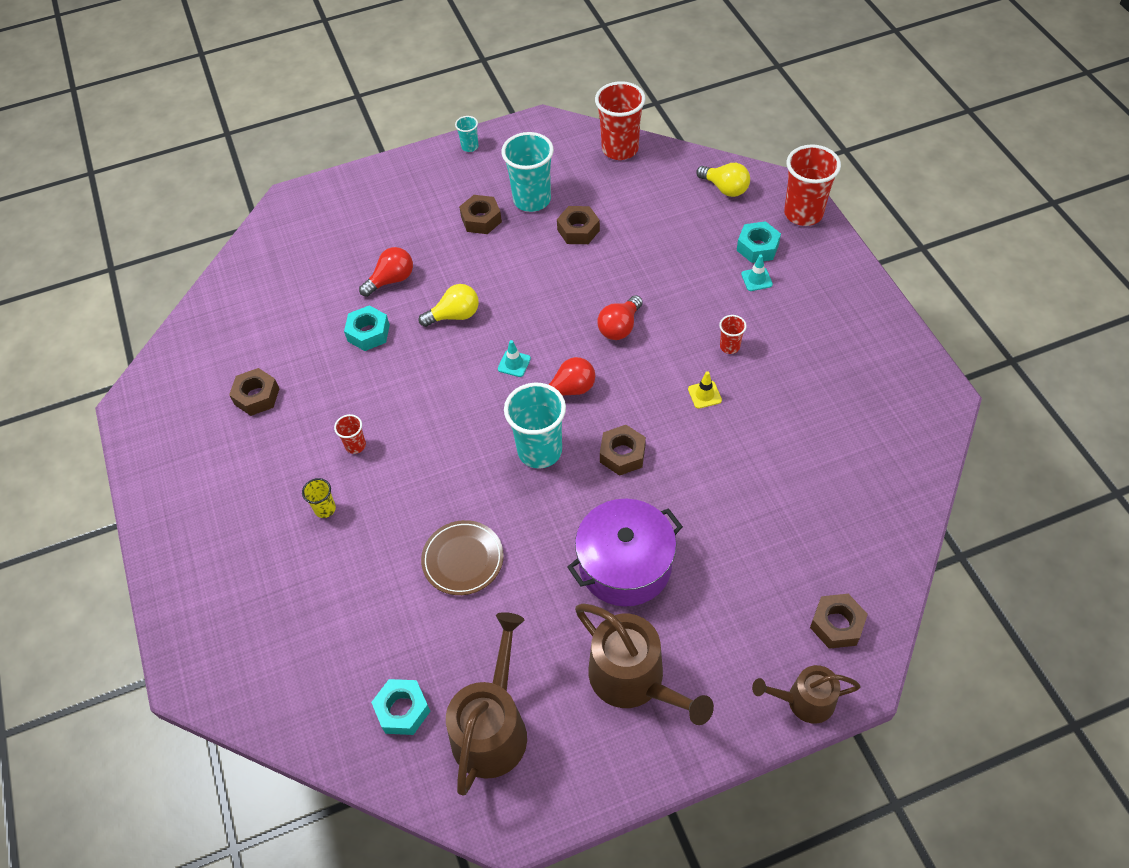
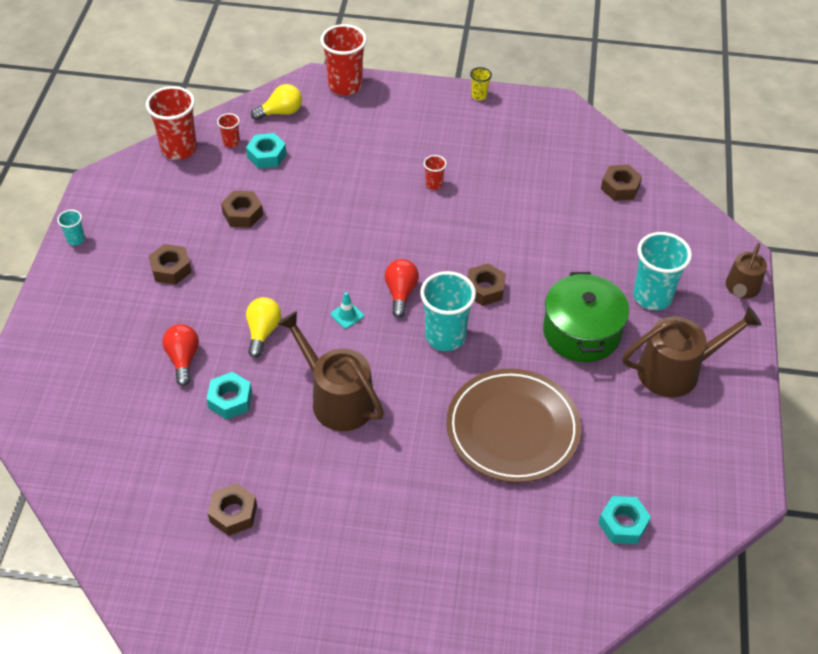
camera: 65 degrees left, 5 degrees down
(325, 509) = (398, 506): yellow cup -> yellow cup (479, 96)
(355, 445) = (348, 458): red cup -> red cup (231, 142)
(463, 559) = (513, 429): brown plate -> brown plate, size x1.80
(492, 728) = (669, 471): brown watering can -> brown watering can (337, 399)
(532, 200) = (181, 227): turquoise cup -> turquoise cup (652, 297)
(620, 327) = (364, 235): red light bulb -> none
(625, 565) = (581, 332): purple pot -> green pot
(704, 394) = (466, 218): yellow traffic cone -> none
(756, 279) = (384, 140): turquoise traffic cone -> none
(757, 247) = (355, 124): turquoise nut -> turquoise nut (267, 156)
(836, 624) = (696, 245): brown nut -> brown nut (620, 187)

